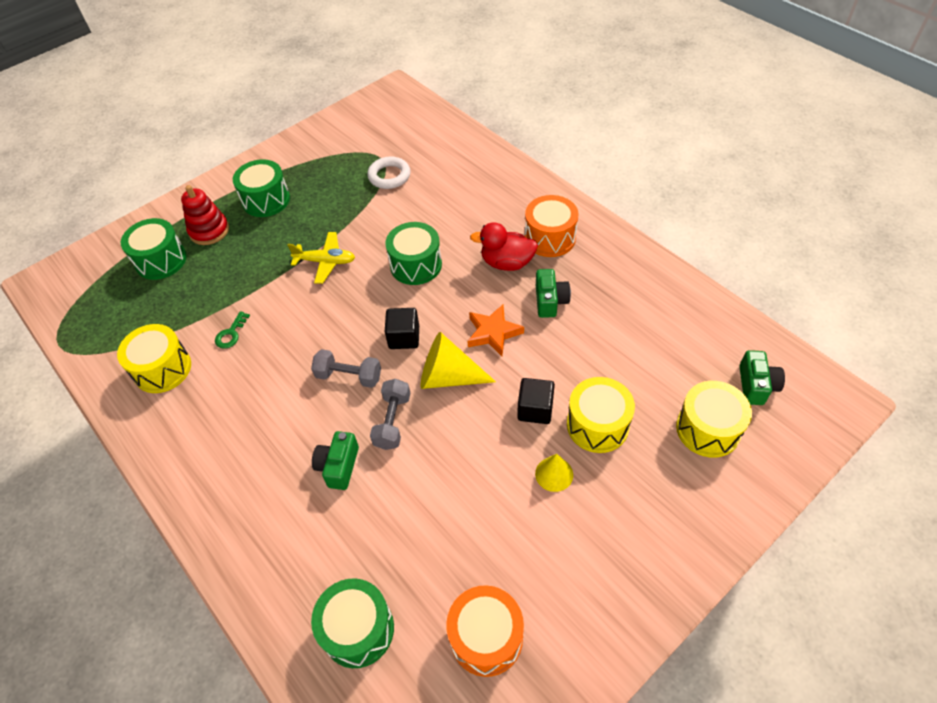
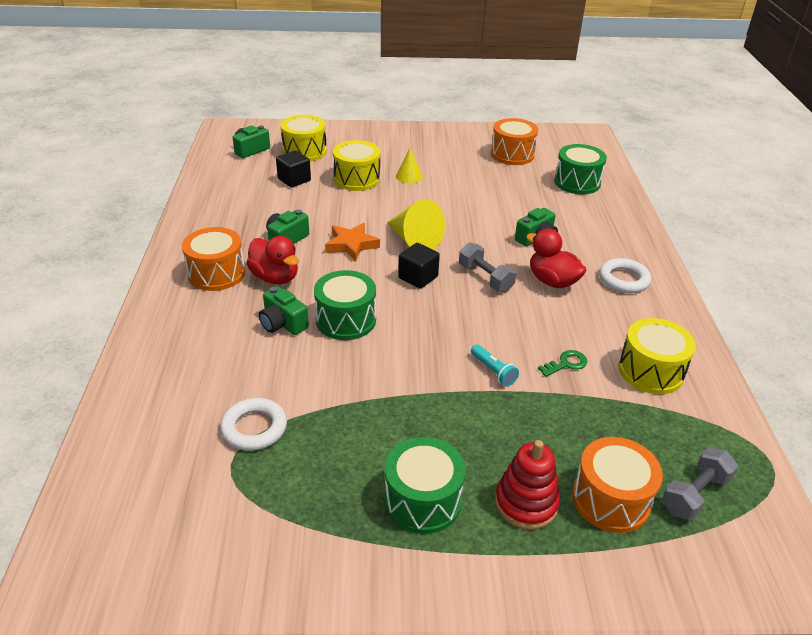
camera: 145 degrees left, 15 degrees down
(161, 260) = (610, 500): green drum -> orange drum
(221, 465) = (623, 279): none -> white ring
(280, 294) = (493, 371): none -> turquoise flashlight
(288, 414) = (552, 281): none -> red duck
(325, 262) = (422, 375): yellow plane -> none
(392, 421) = (478, 240): grey dumbbell -> grey dumbbell (695, 494)
(453, 235) = (283, 323): none -> green camera
(535, 409) = (381, 200): black cube -> black cube (294, 180)

